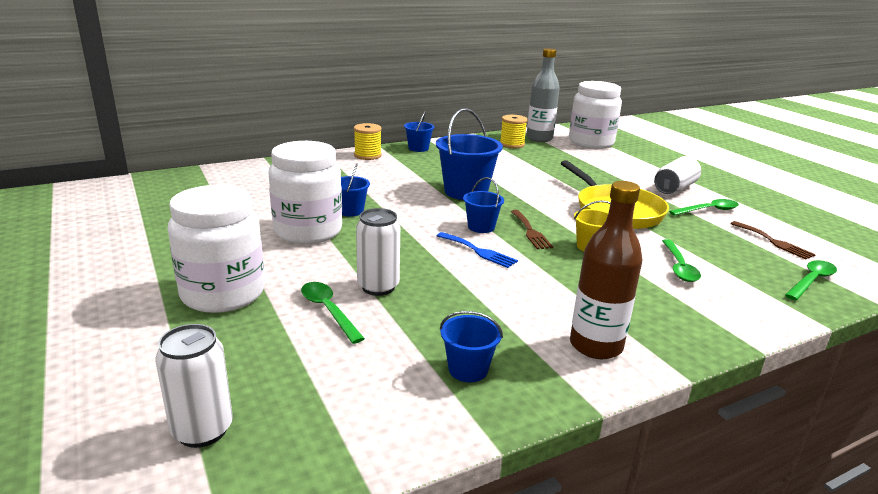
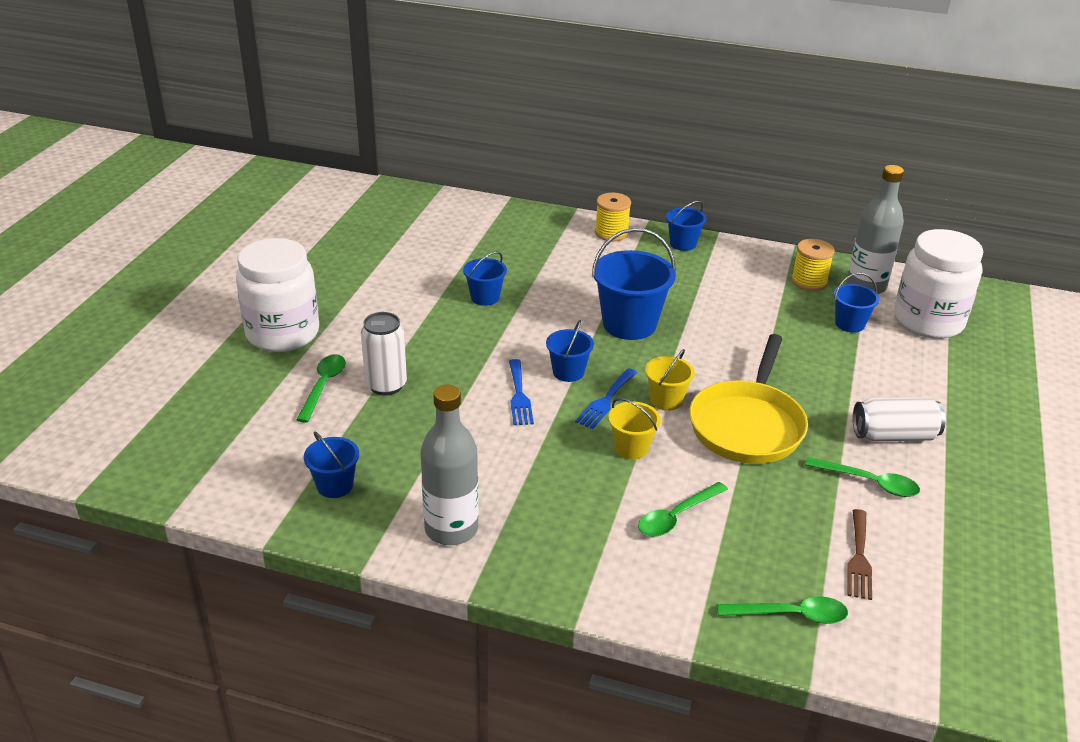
camera: 45 degrees right, 10 degrees up
(202, 430) = (148, 426): white can -> none
(308, 231) = (418, 304): white jar -> none
(530, 231) = (605, 401): brown fork -> blue fork
(558, 217) = (666, 400): none -> yellow bucket
(564, 154) = (849, 324): none -> blue bucket
(596, 346) = (451, 529): brown bottle -> grey bottle

